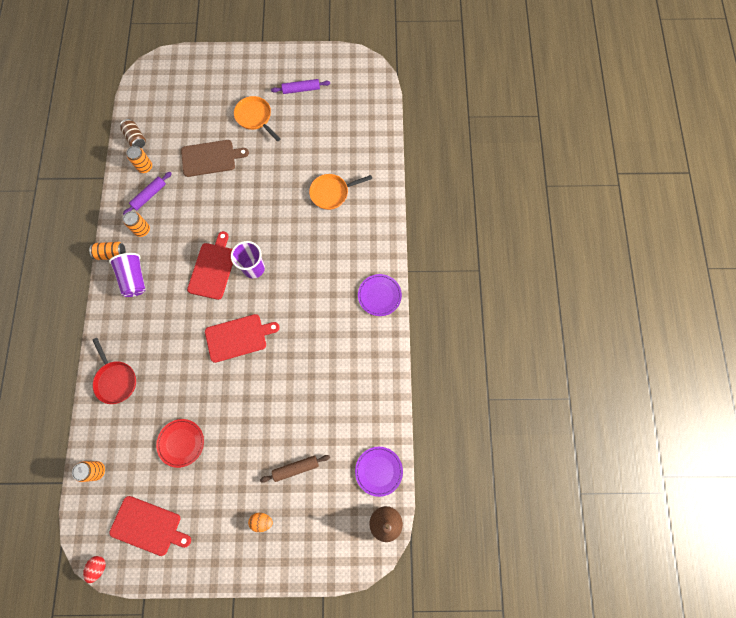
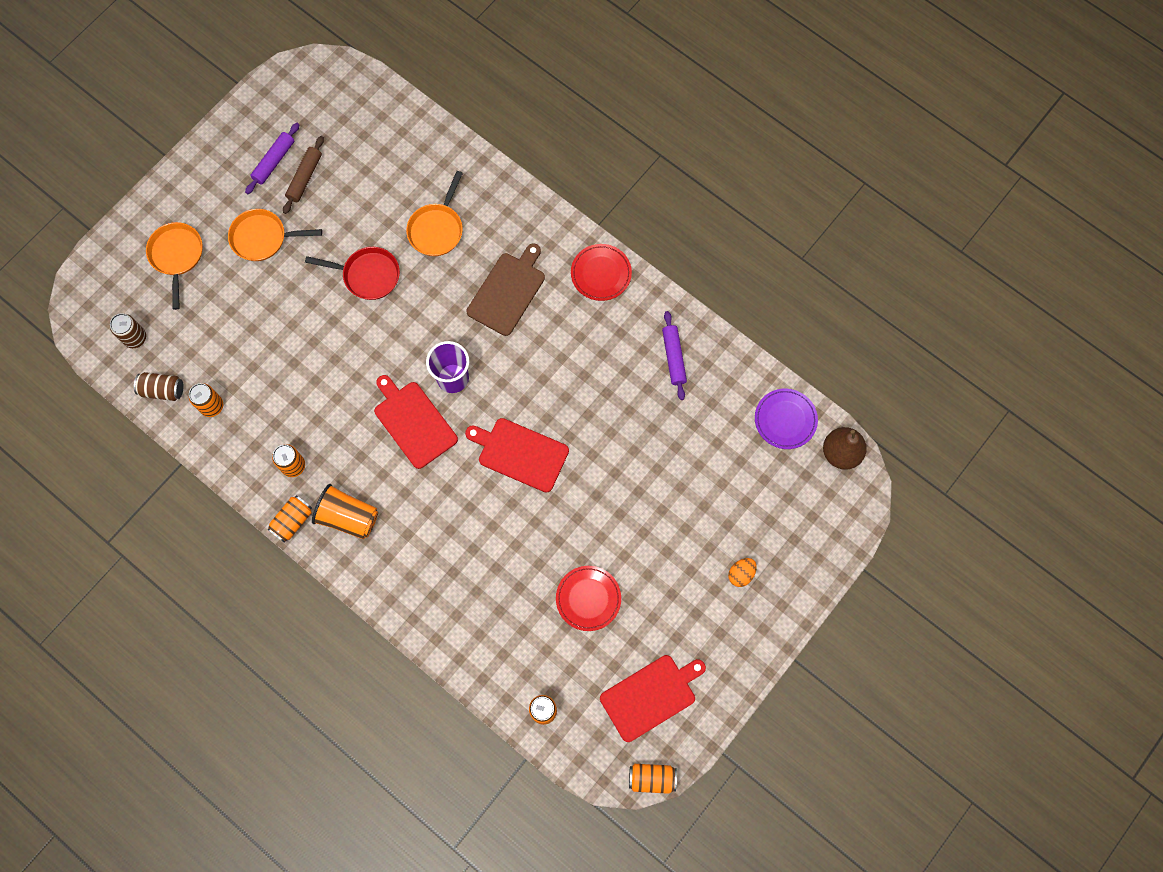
camera: 50 degrees left, 0 degrees up
(98, 567) = (652, 778): red egg -> orange can
(116, 380) = (455, 620): red pan -> red pan (368, 275)
(134, 279) = (348, 517): purple cup -> orange cup
(149, 195) = (255, 427): purple rolling pin -> purple rolling pin (673, 357)
(154, 105) = (135, 338): none -> brown can
(210, 158) = (270, 325): brown cutting board -> brown cutting board (508, 291)
(212, 88) = (177, 256): none -> orange pan
(238, 337) = (520, 453): red cutting board -> red cutting board turned 90 degrees counterclockwise
(296, 468) = (714, 499): brown rolling pin -> brown rolling pin (305, 178)
(379, 295) = (601, 273): purple plate -> red plate

